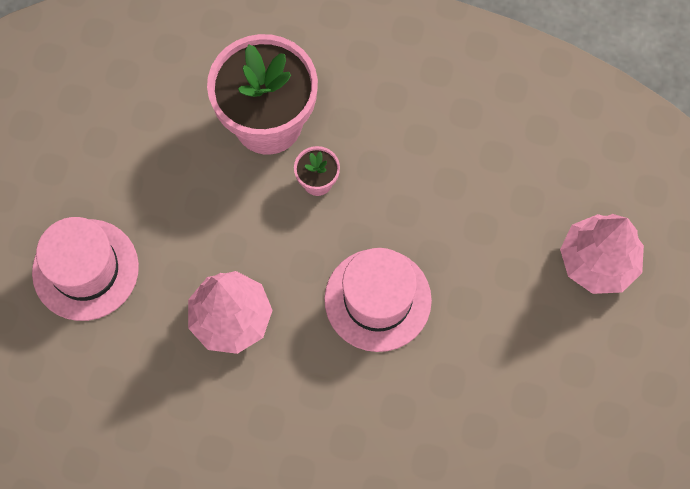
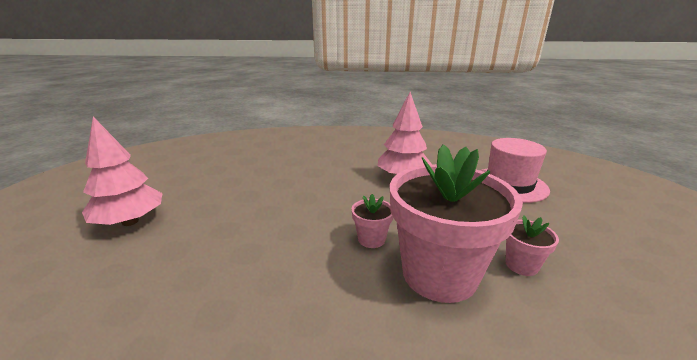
camera: 170 degrees right, 45 degrees down
(184, 121) = (521, 265): none -> pink flower pot
(377, 299) = (309, 191): pink hat -> none

